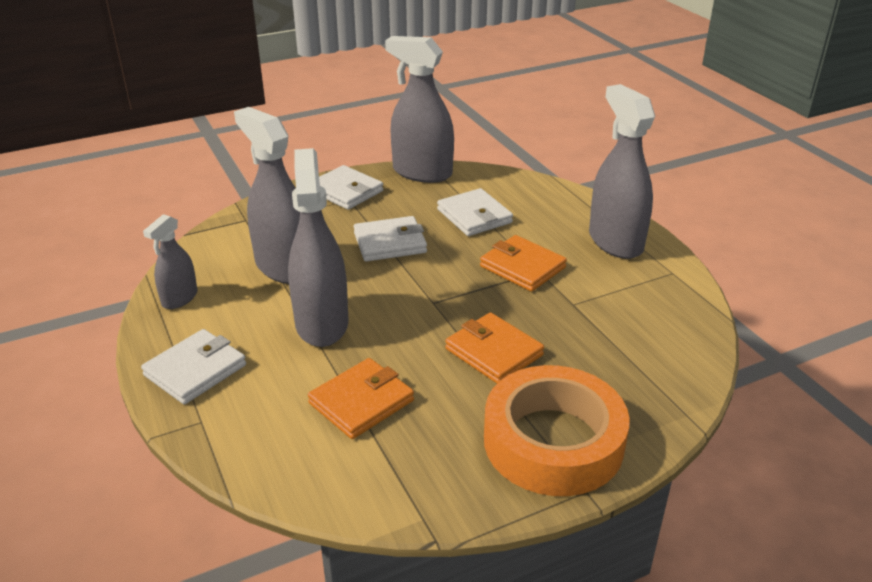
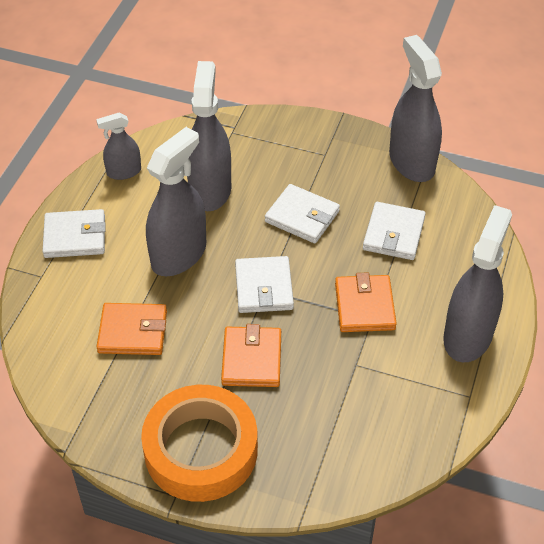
camera: 45 degrees right, 15 degrees up
(346, 191) = (332, 144): white wallet -> white wallet (264, 287)

